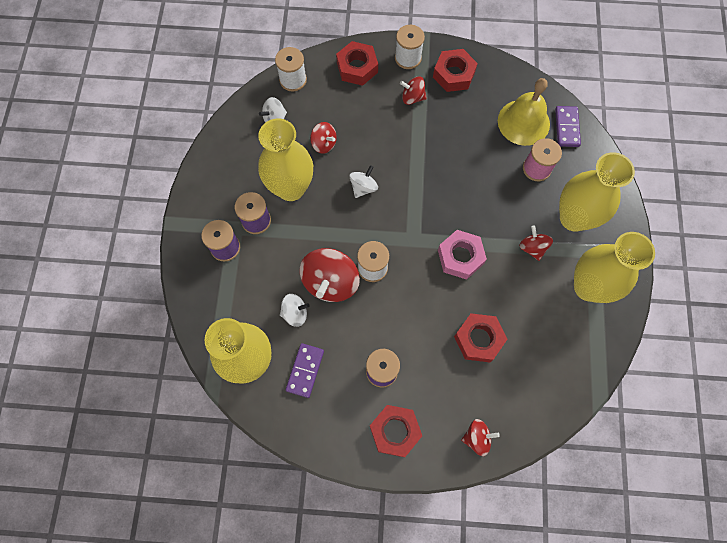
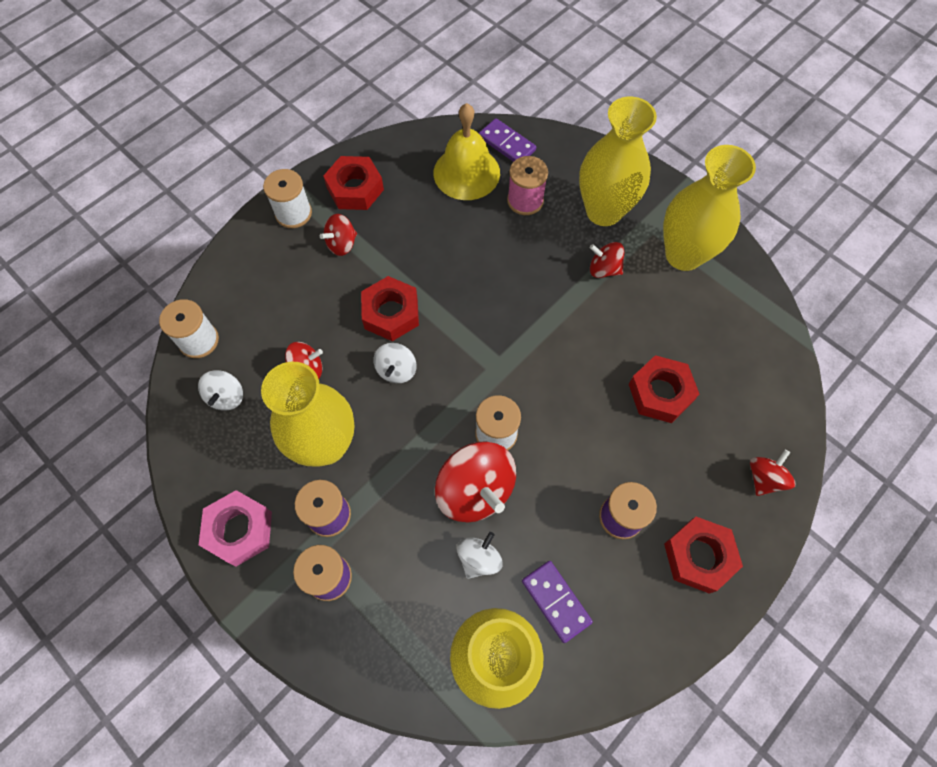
camera: 50 degrees left, 5 degrees down
(357, 67) = (253, 267): red nut -> red nut (391, 313)
(363, 187) = (396, 370): white spinning top -> white spinning top turned 150 degrees counterclockwise
(460, 257) = (558, 339): pink nut -> pink nut (239, 530)

